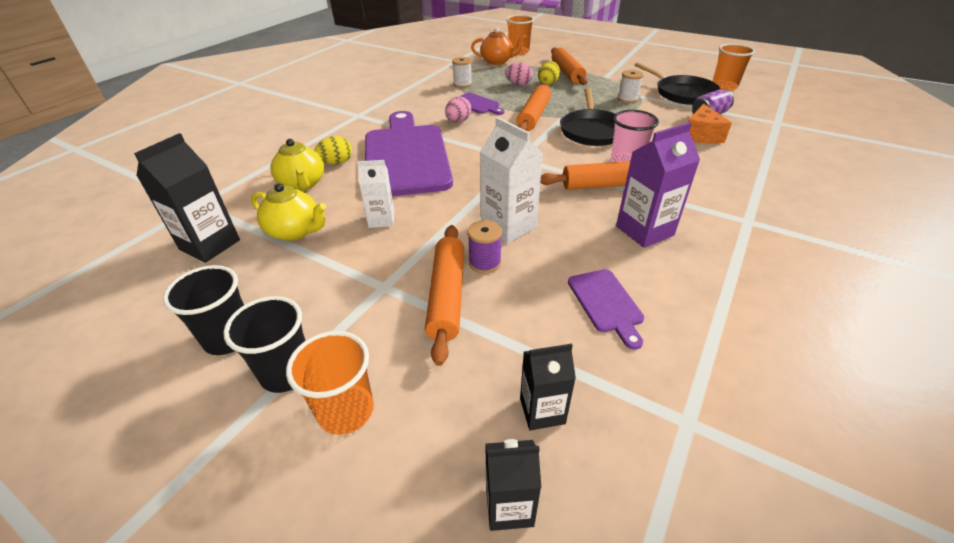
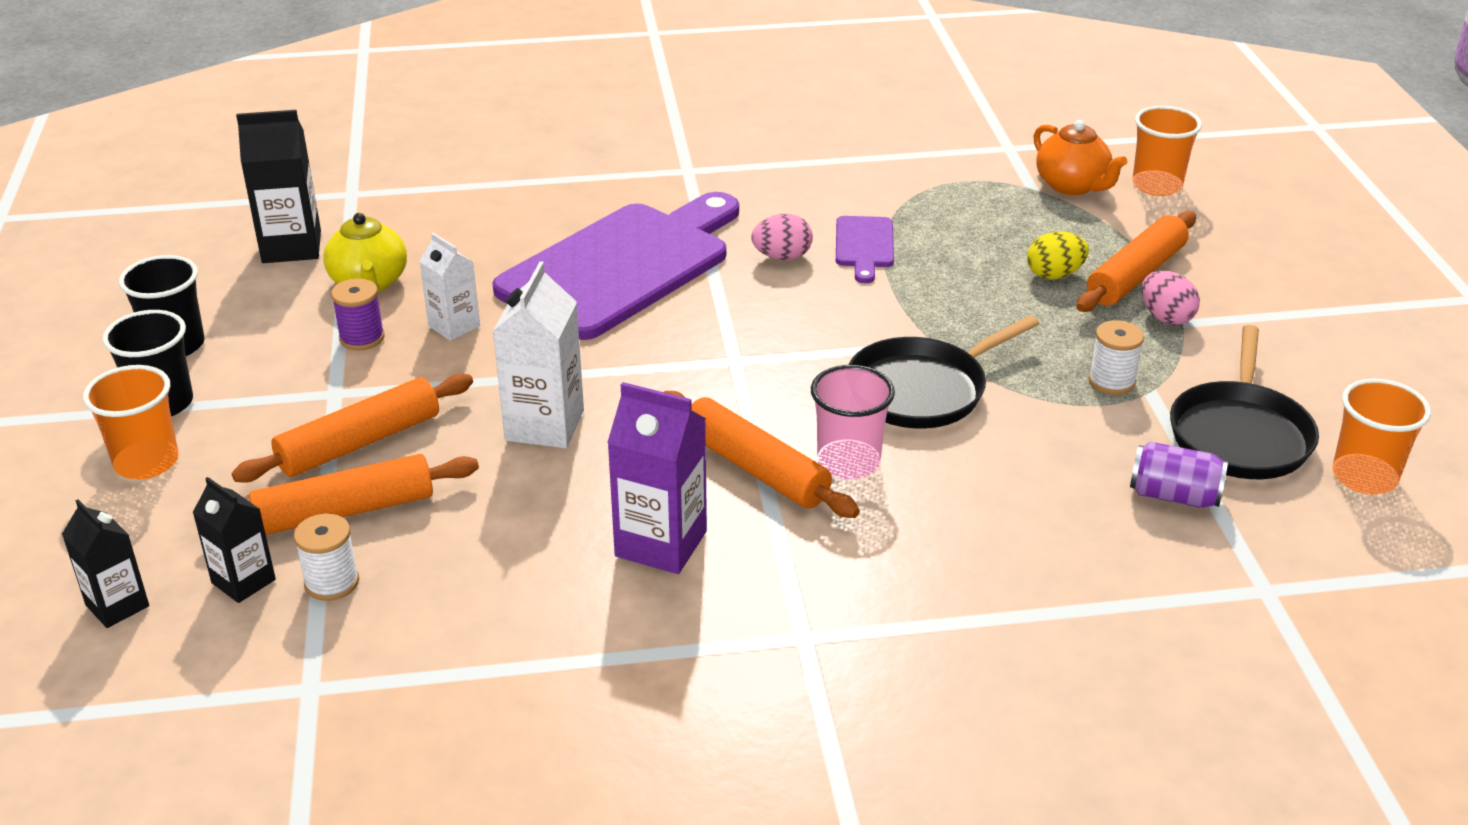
camera: 50 degrees right, 5 degrees down
(302, 184) = (465, 232): yellow teapot -> none
(336, 163) = (541, 226): yellow egg -> none
(462, 84) = (920, 199): white spool -> white spool (332, 582)
(485, 263) = (447, 441): purple spool -> purple spool (362, 338)
(518, 84) = (1004, 248): pink egg -> pink egg (1165, 317)
(534, 116) = (898, 314): orange rolling pin -> orange rolling pin (345, 511)
(606, 303) = (459, 564): purple cutting board -> none
(701, 135) = (1066, 510): orange cheese -> none

